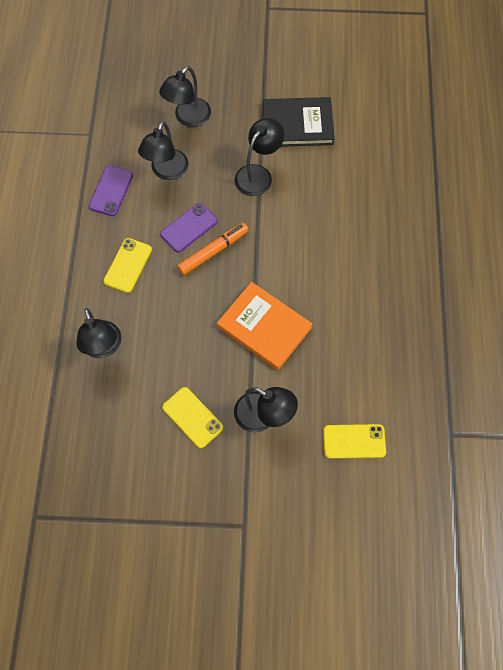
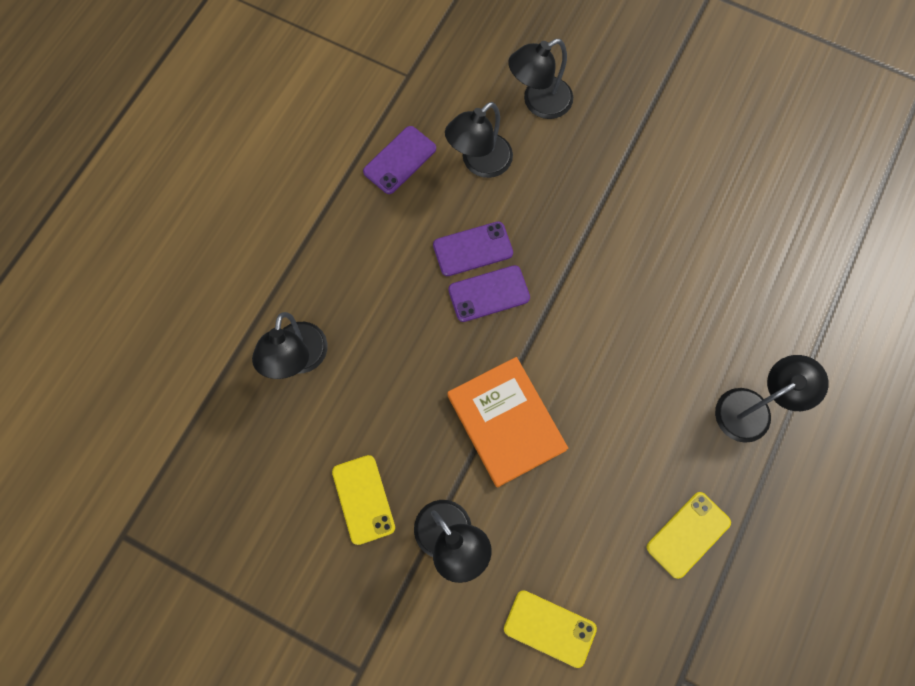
camera: 25 degrees right, 5 degrees up
(128, 265) = (376, 266): yellow phone -> yellow phone (688, 534)
(213, 251) = (489, 294): orange marker -> purple phone
(258, 174) = (593, 215): black lamp -> black lamp (753, 409)
(297, 124) = (675, 168): black book -> none

